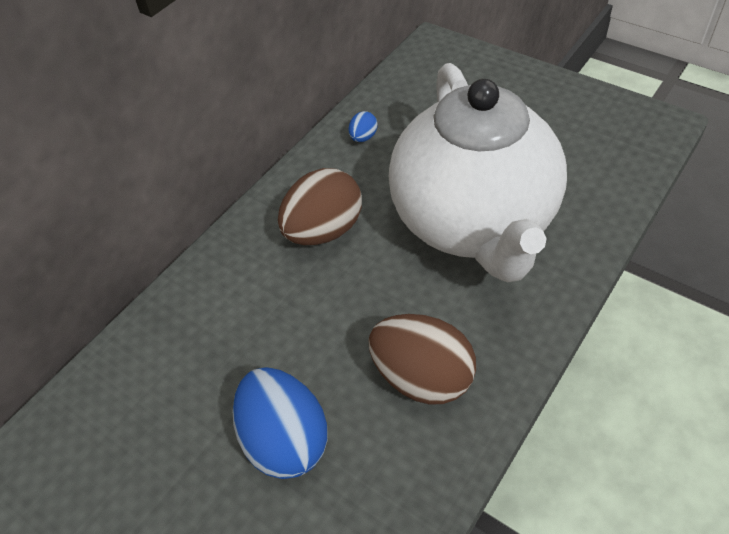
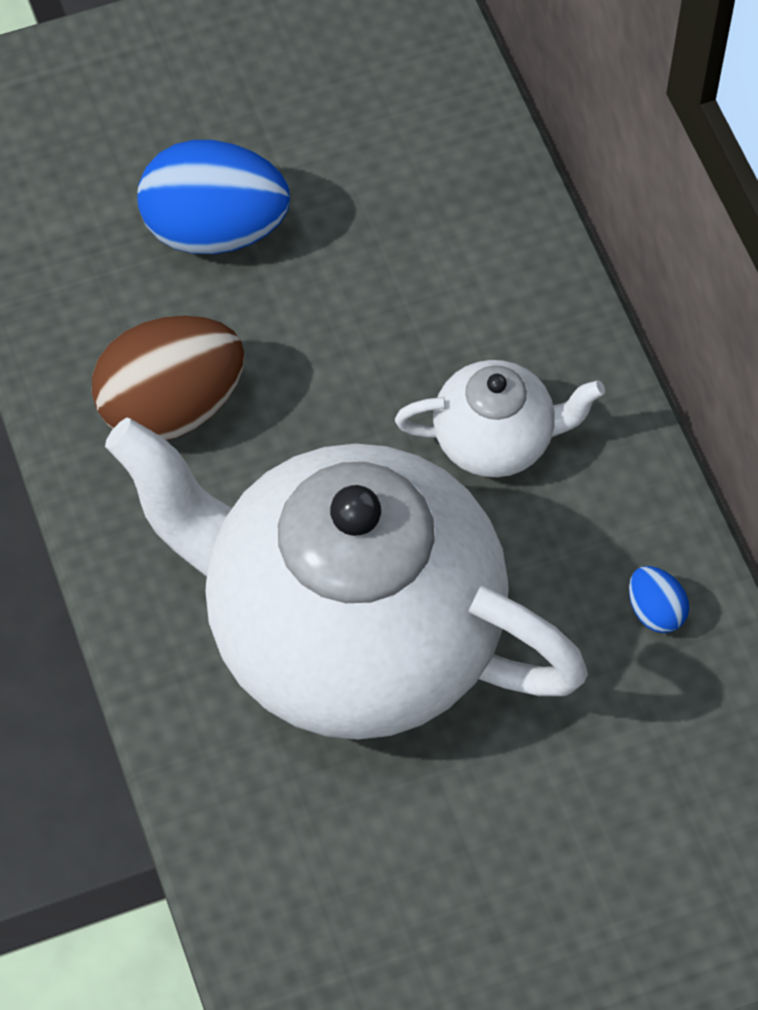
camera: 120 degrees right, 10 degrees up
(324, 231) = (496, 440): brown egg -> white teapot

